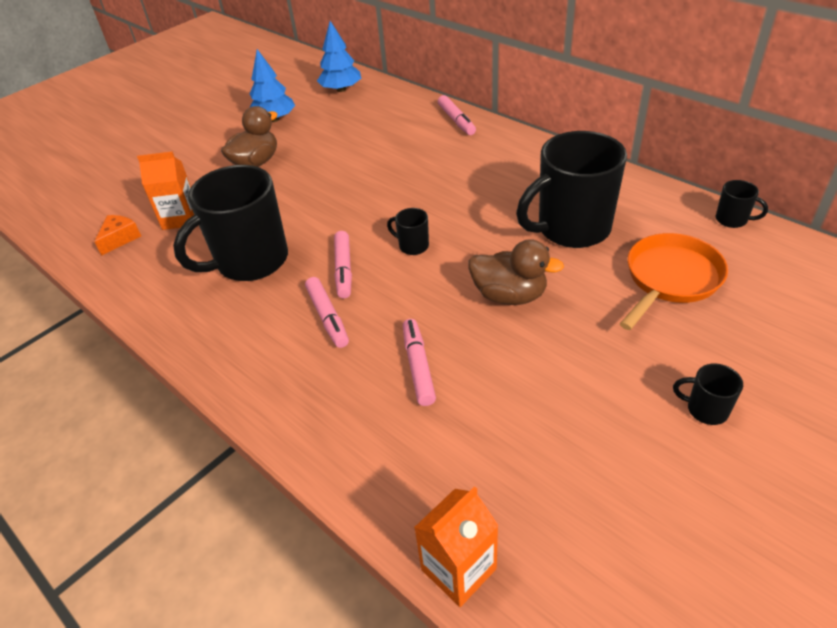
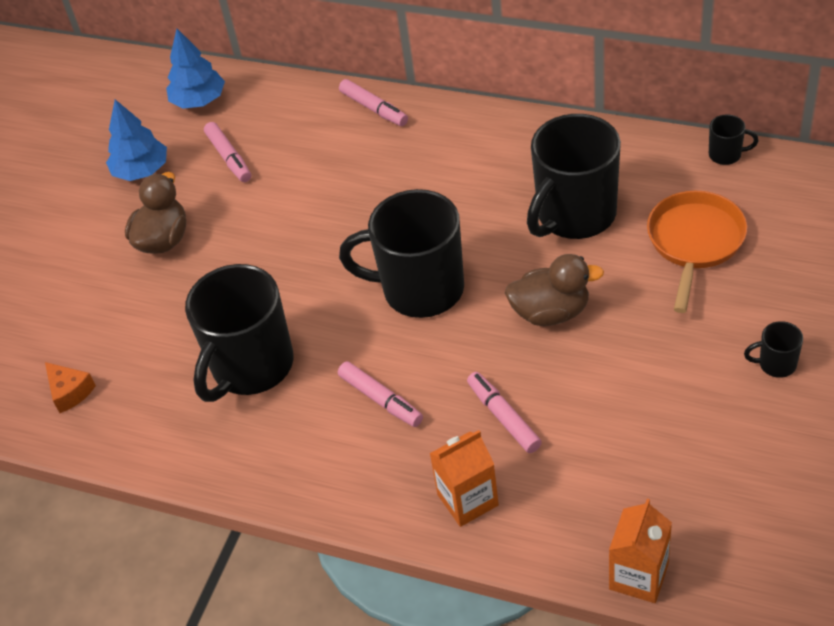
camera: 20 degrees left, 5 degrees up
(120, 239) = (70, 392): orange cheese -> orange cheese turned 135 degrees clockwise
(180, 218) = (125, 342): orange carton -> orange carton (467, 500)
(343, 269) = (362, 341): pink marker -> pink marker (229, 158)
(413, 246) = (420, 289): black mug -> black mug, size x2.41

